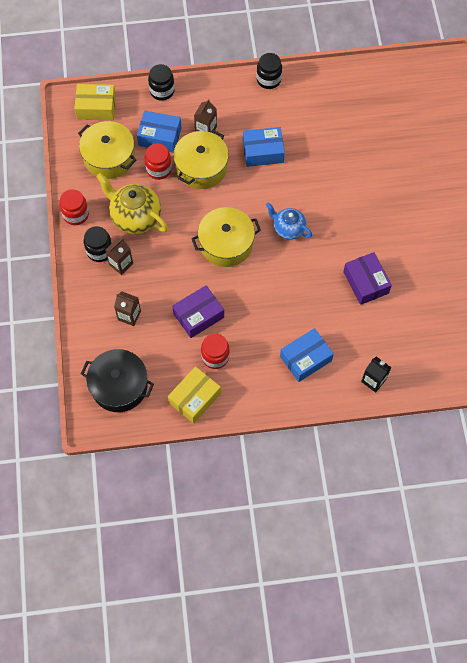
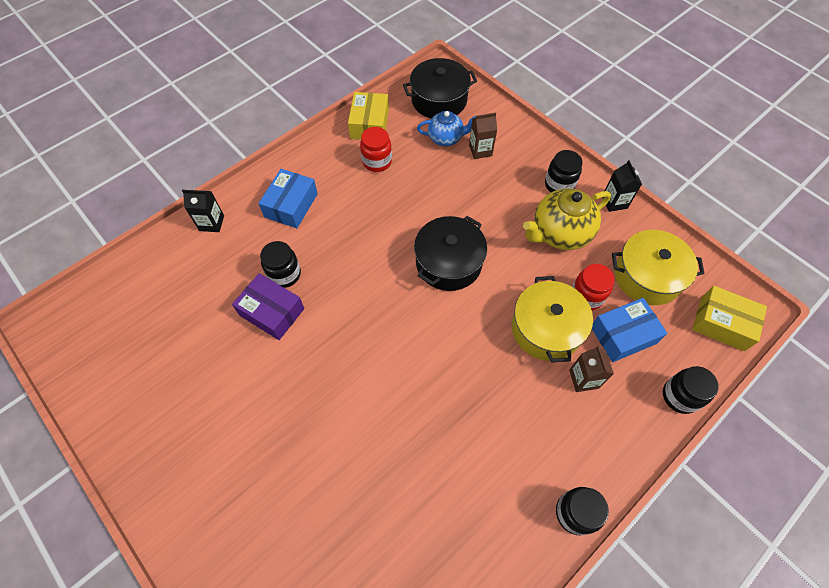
camera: 145 degrees right, 5 degrees down
(76, 214) = (614, 202): red jar -> black carton
(96, 107) = (722, 323): yellow box -> yellow box turned 60 degrees clockwise
(121, 264) = (529, 185): brown carton -> none
(135, 217) = (559, 233): yellow teapot -> yellow teapot turned 150 degrees clockwise
(198, 315) = (419, 184): purple box -> none
(226, 244) = (448, 262): yellow pot -> black pot
(263, 152) = (495, 395): blue box -> none
(288, 229) = (396, 318): blue teapot -> blue teapot (446, 138)
(342, 304) = (284, 274): none -> black jar

